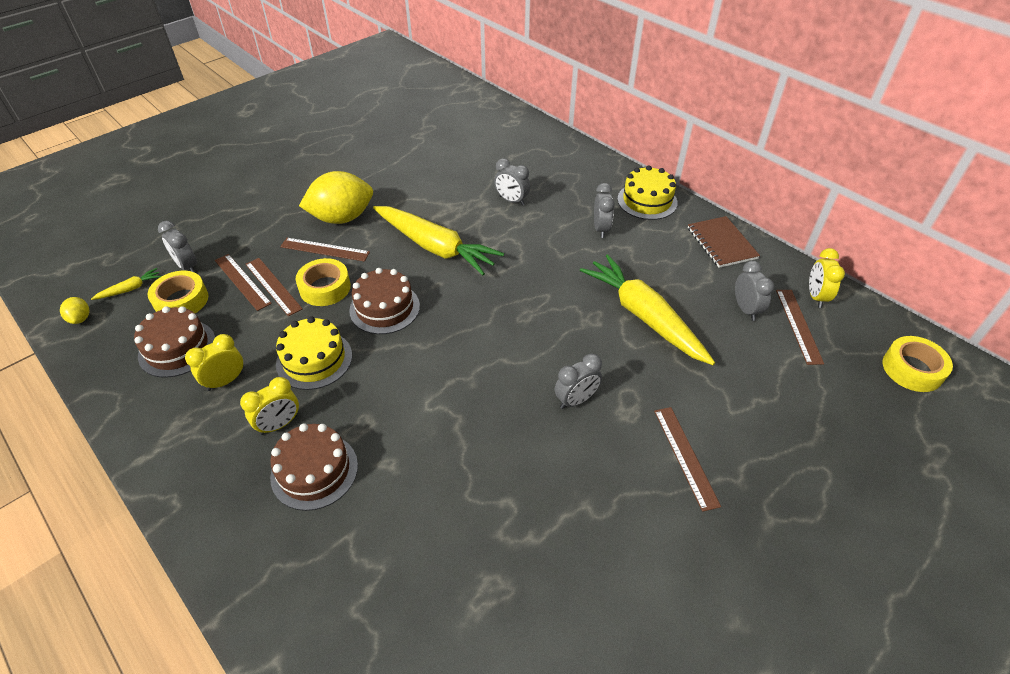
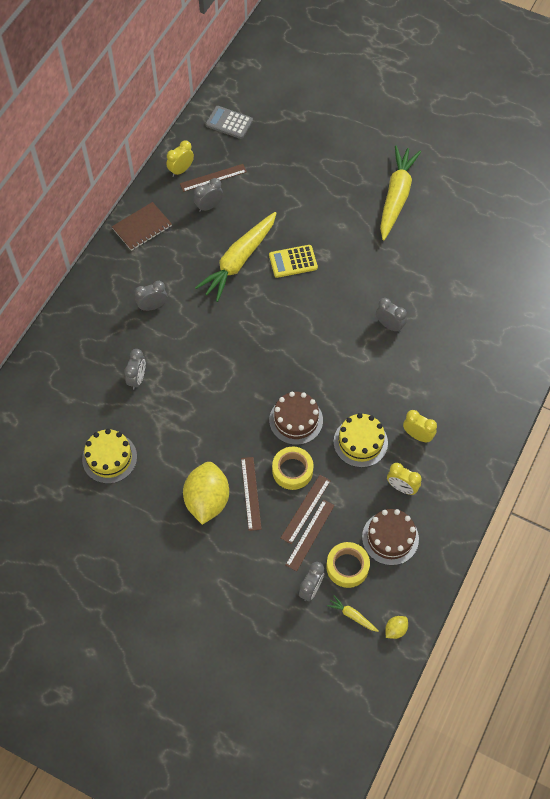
camera: 110 degrees left, 15 degrees up
(314, 471) = (437, 399): brown cake -> none
(342, 218) = (207, 500): yellow lemon -> yellow lemon turned 45 degrees clockwise
(435, 247) = (217, 413): yellow carrot -> yellow carrot (396, 196)
(576, 400) = (326, 282): grey clock -> grey clock (389, 325)
(625, 372) = (293, 261): none -> yellow calculator
(647, 201) = (104, 283): yellow cake -> yellow cake (109, 458)
(685, 456) = (342, 222): brown ruler -> none
(816, 297) = (181, 170): yellow clock -> yellow clock turned 150 degrees clockwise
(912, 369) = (229, 123): yellow tape -> grey calculator

